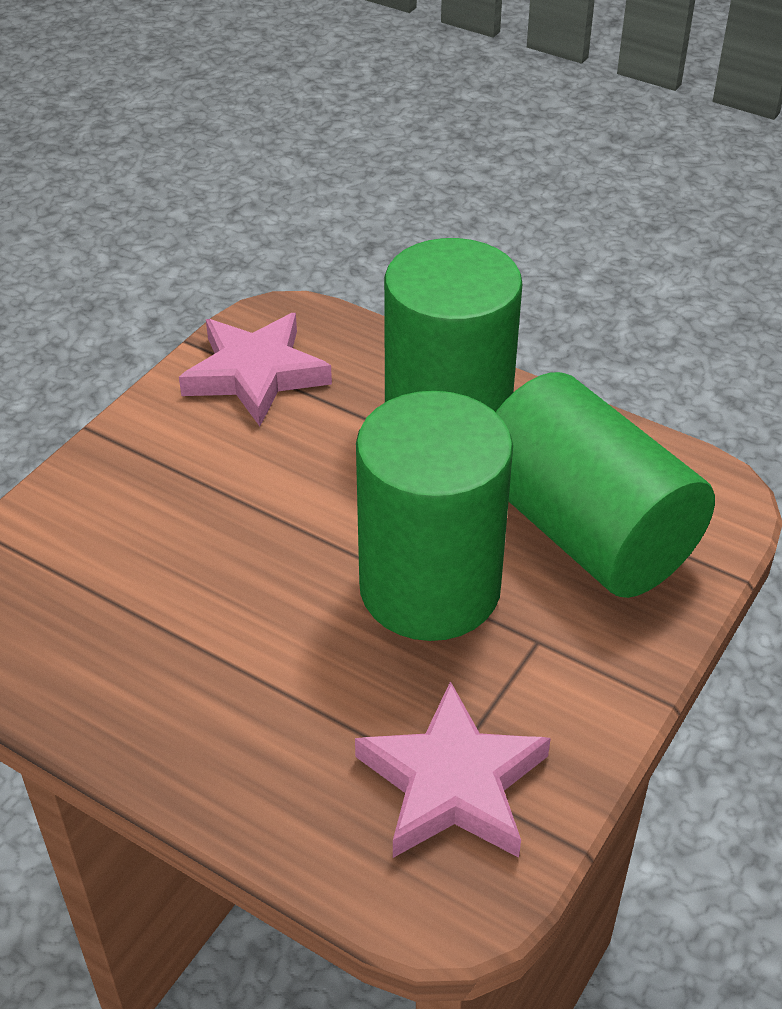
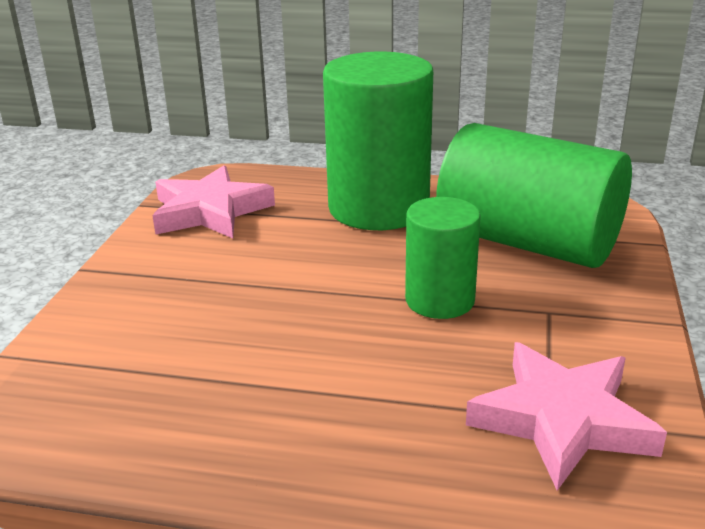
camera: 20 degrees left, 15 degrees down
(430, 588) = (440, 300): green cylinder -> green cylinder, size x0.57

